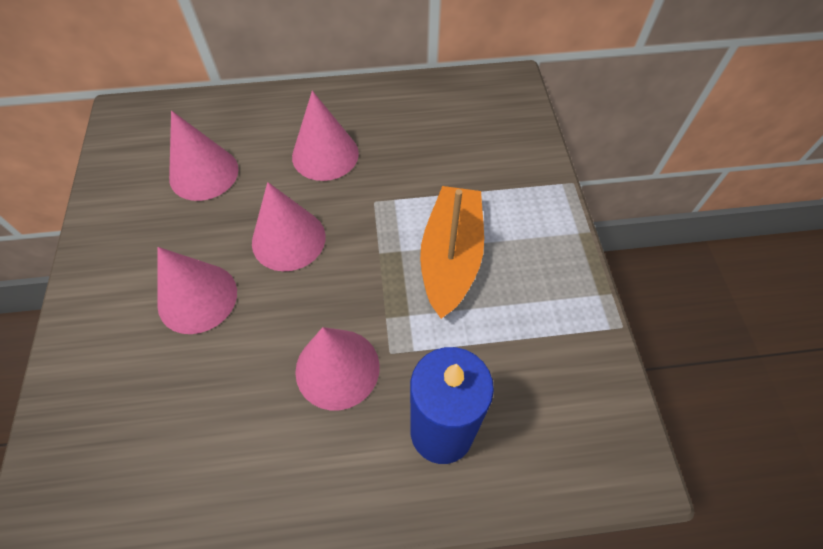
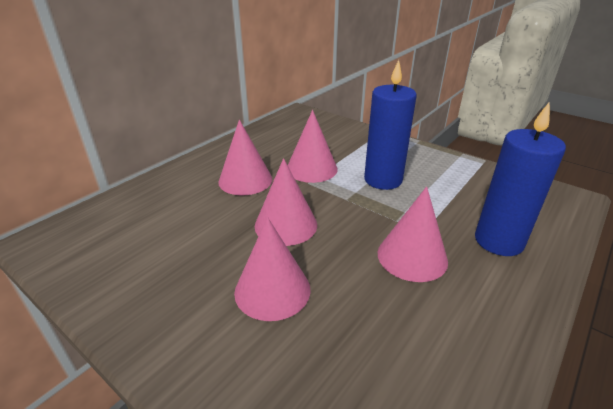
camera: 45 degrees left, 25 degrees down
(204, 173) = (170, 231): pink cone -> pink cone (312, 168)
(451, 257) = (383, 180): orange boat -> blue candle

